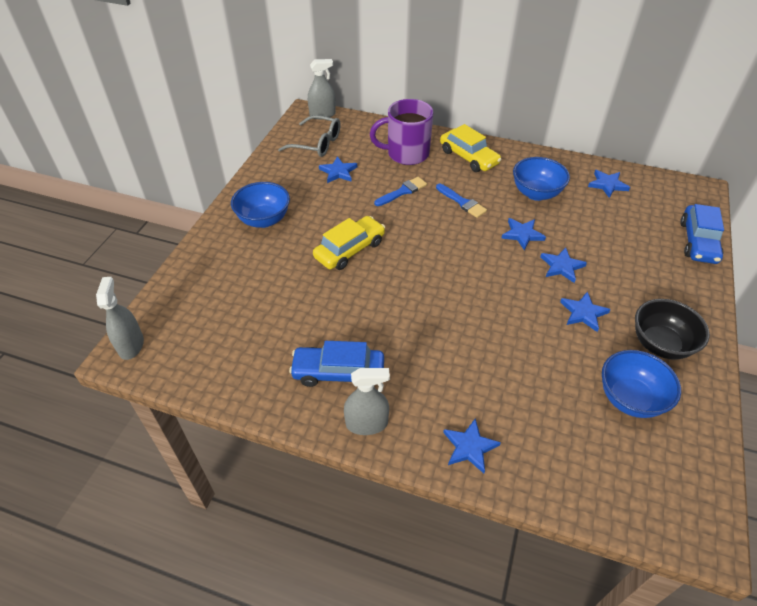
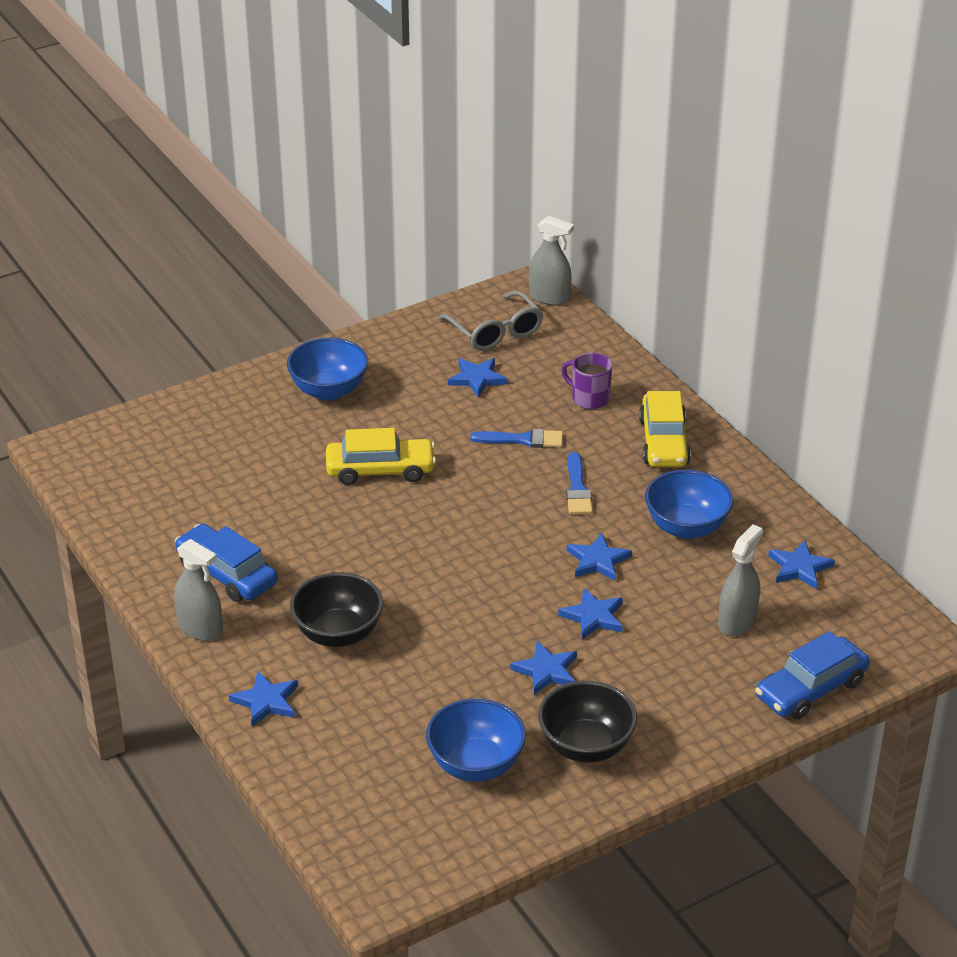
camera: 40 degrees right, 10 degrees down
(131, 345) = (75, 444): grey spray bottle -> grey spray bottle (737, 621)
(406, 154) = (589, 398): purple mug -> purple mug, size x0.57
(452, 367) = (338, 634): none -> black bowl

